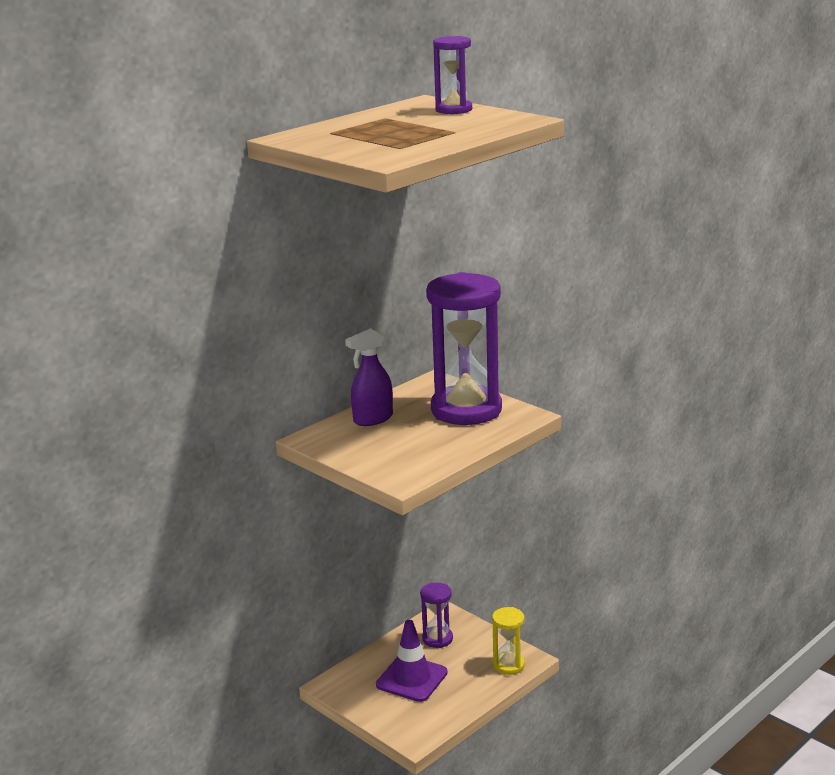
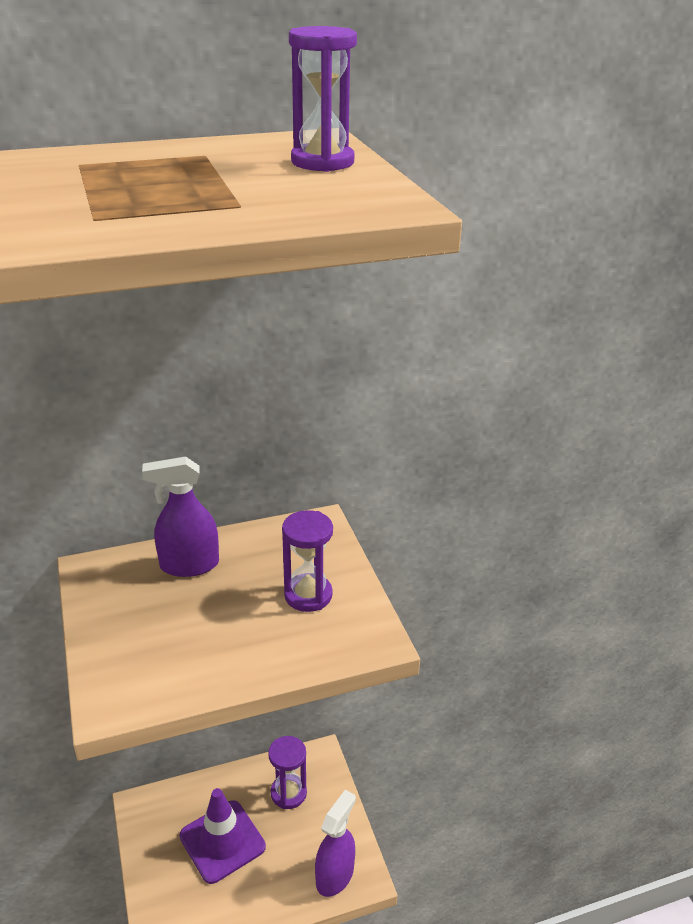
camera: 25 degrees right, 10 degrees up
(466, 410) = (308, 595): purple hourglass -> purple hourglass, size x0.48
(508, 665) = (335, 875): yellow hourglass -> purple spray bottle

